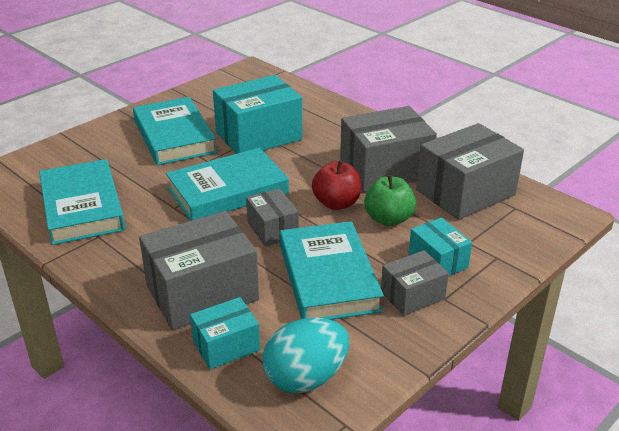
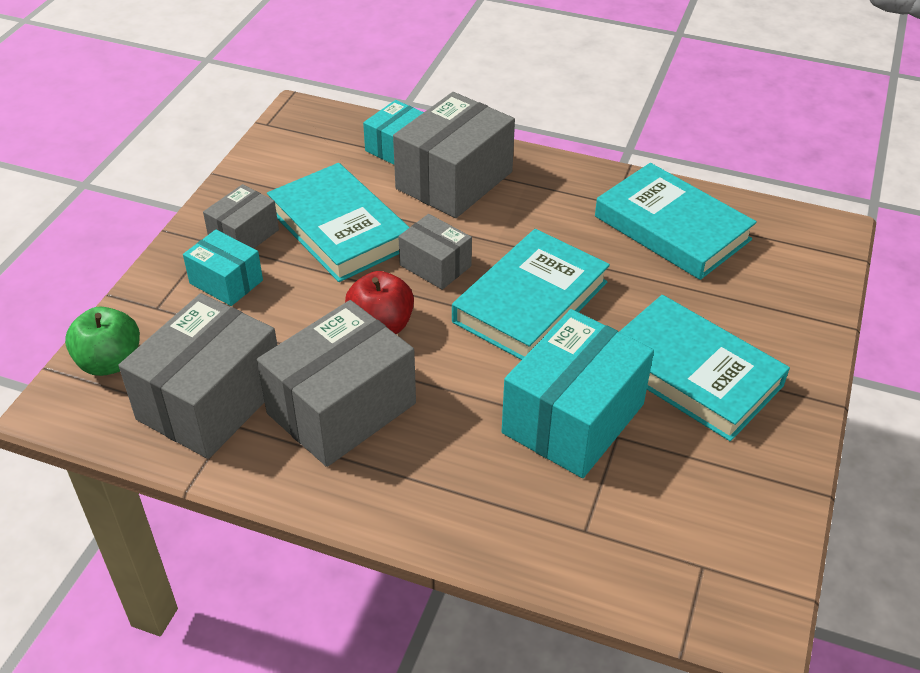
camera: 155 degrees right, 10 degrees up
(306, 378) = (314, 143): turquoise egg -> none
(388, 219) = (303, 322): green apple -> green apple (110, 362)

